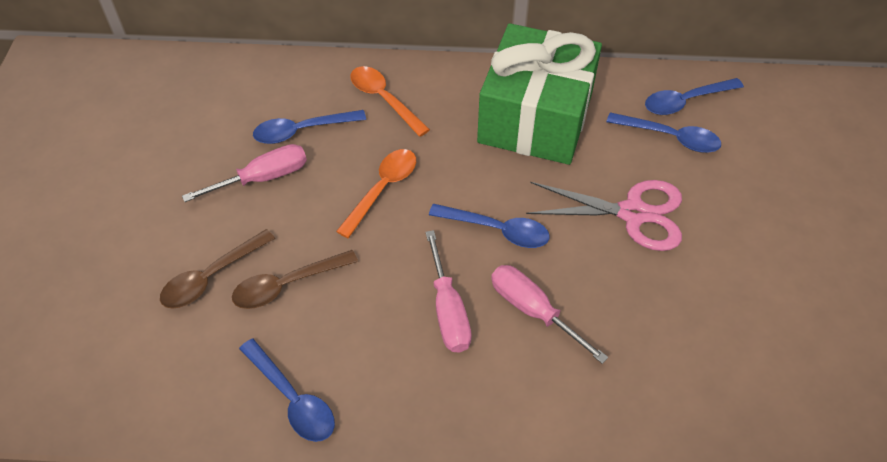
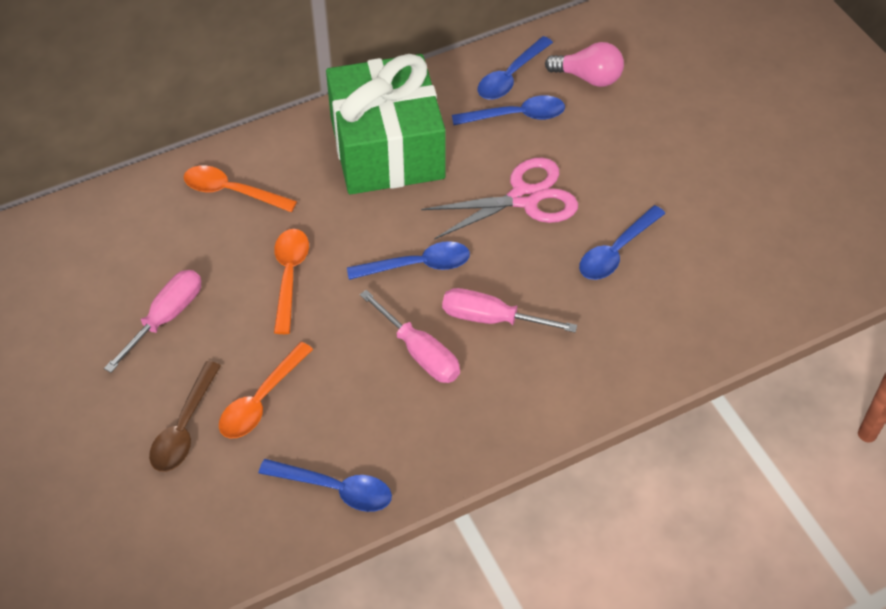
camera: 30 degrees left, 0 degrees up
(287, 285) = (261, 400): brown spoon -> orange spoon
(302, 131) = (172, 256): blue spoon -> blue spoon (616, 251)
(760, 131) = (588, 78): none -> pink light bulb

